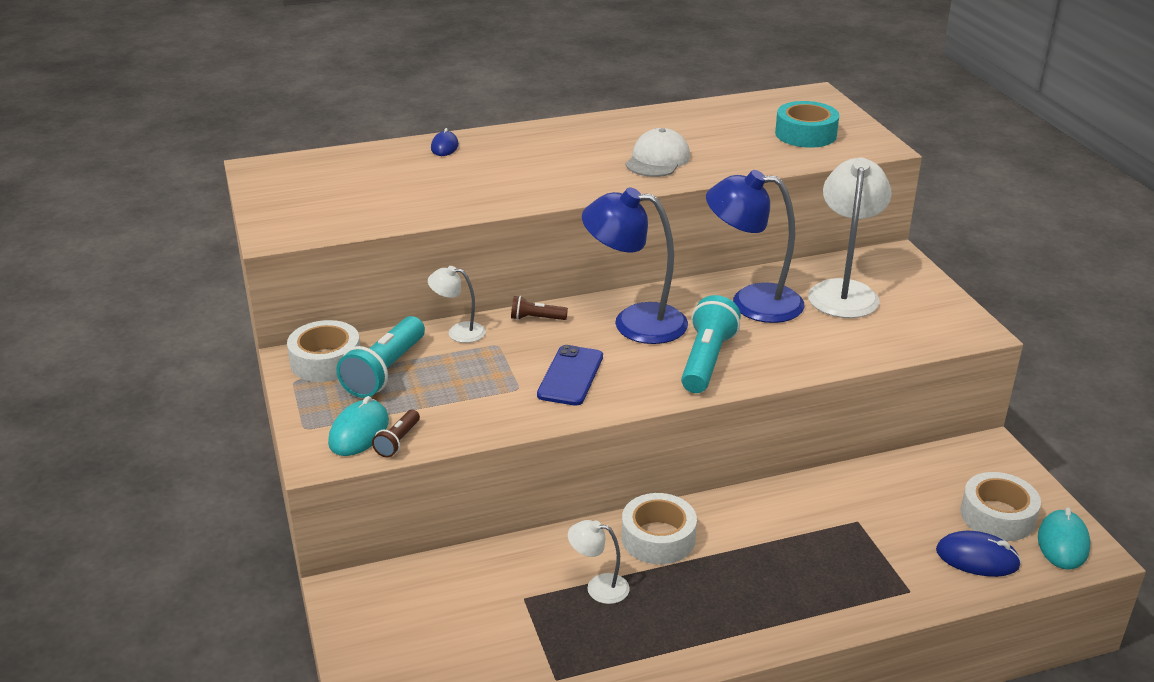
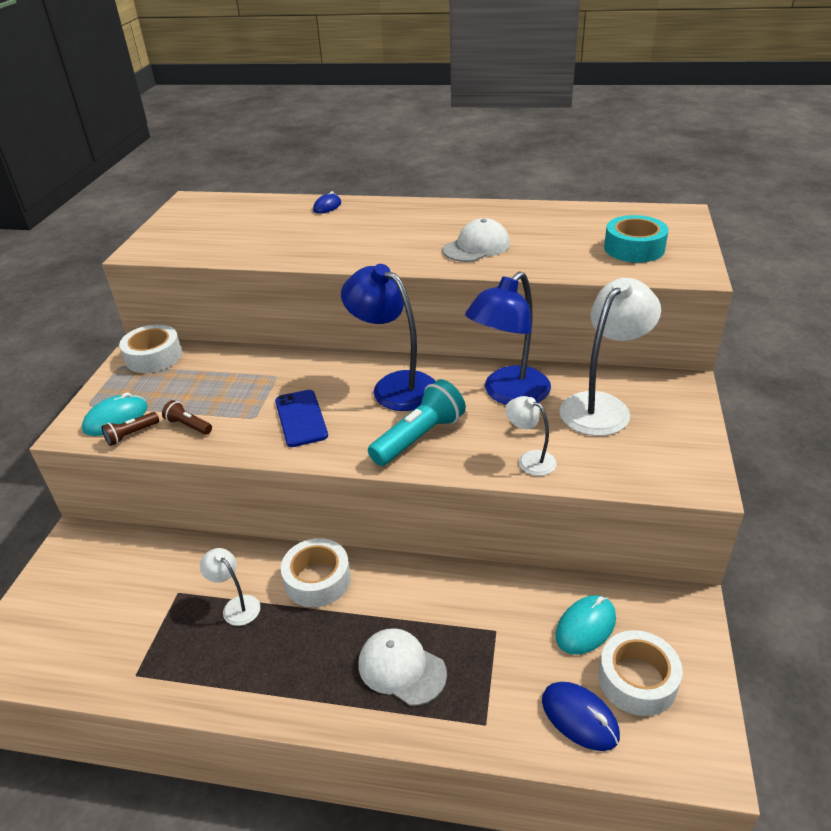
camera: 30 degrees right, 5 degrees up
(385, 371) = (181, 375): turquoise flashlight -> none
(458, 332) = (260, 358): white lamp -> white lamp (530, 459)
(536, 318) = (324, 362): brown flashlight -> brown flashlight (188, 426)
(570, 376) = (301, 418): blue phone -> blue phone turned 60 degrees counterclockwise
(752, 302) = (508, 394): blue lamp -> blue lamp turned 90 degrees counterclockwise
(804, 578) = (401, 668): none -> white cap
(1062, 543) = (685, 739): turquoise mouse -> turquoise mouse (585, 627)

